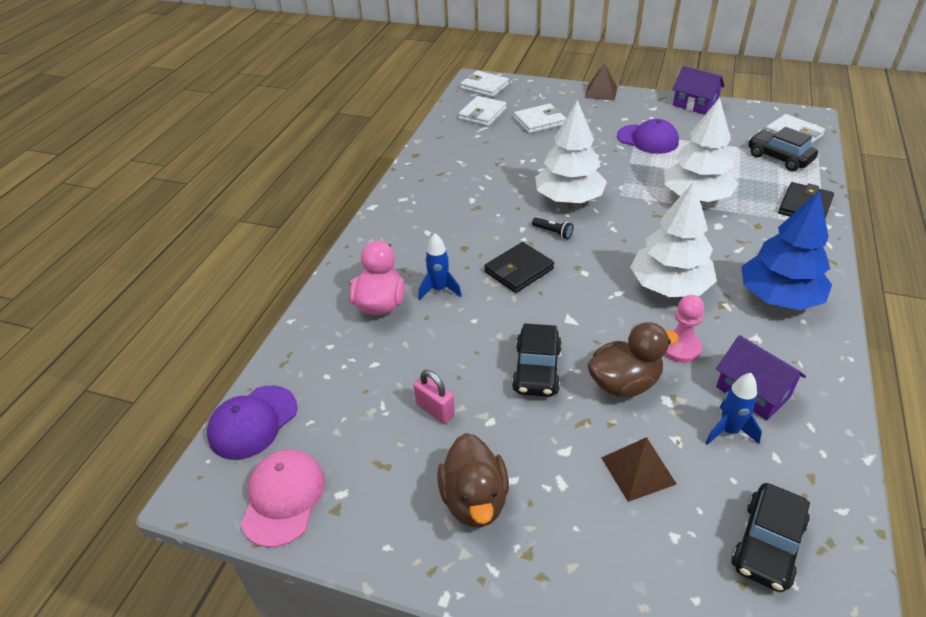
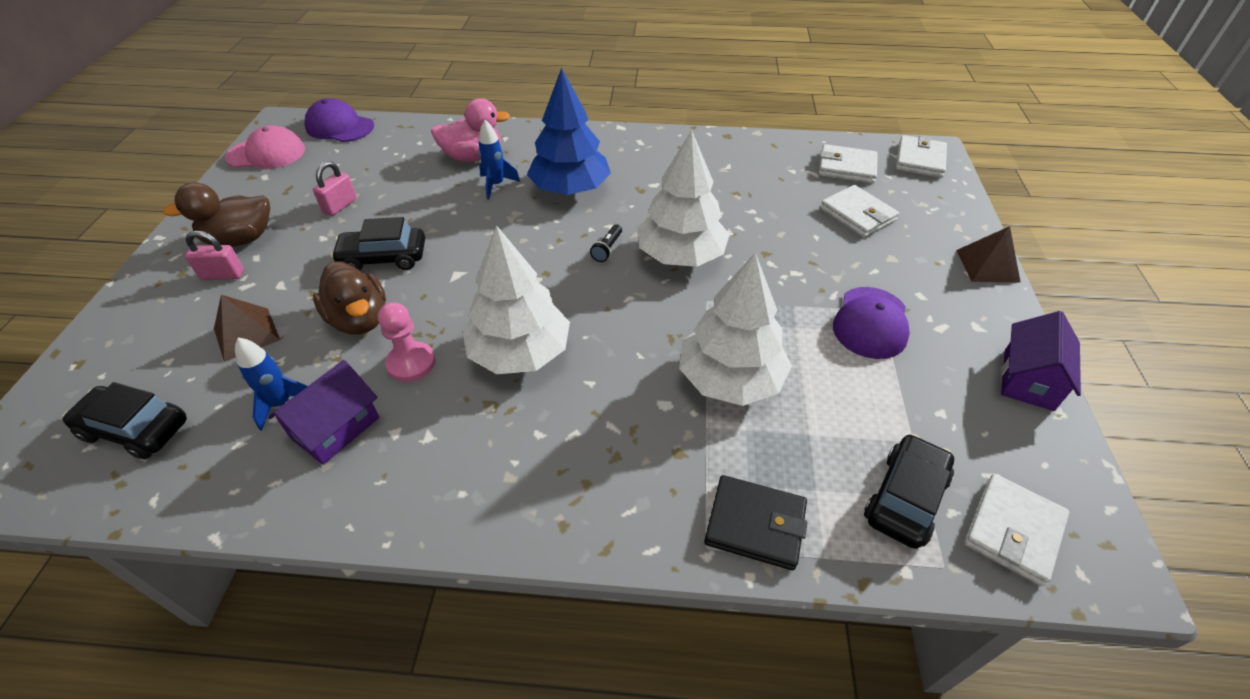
camera: 75 degrees right, 5 degrees up
(519, 270) = (533, 231): black wallet -> none
(539, 508) = (223, 275): none -> pink padlock
(778, 297) = (509, 467): blue tree -> blue tree (570, 189)

